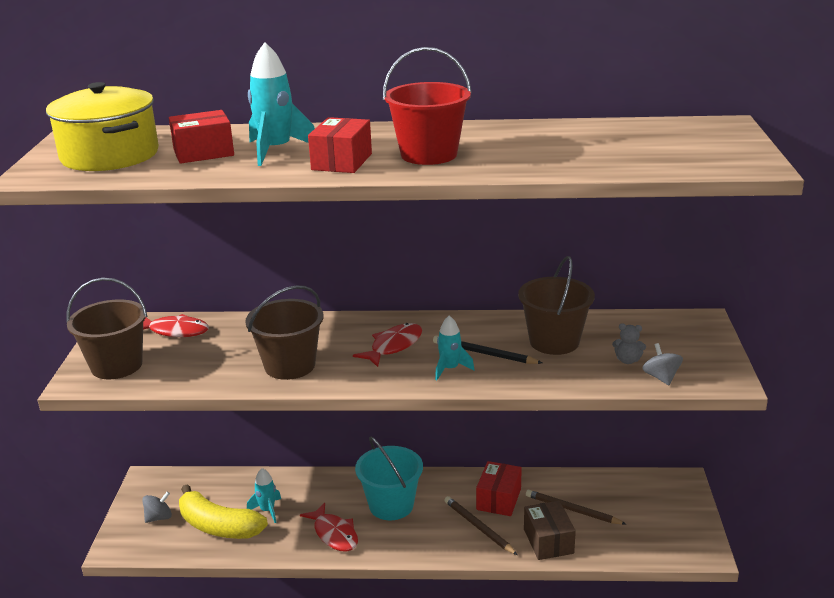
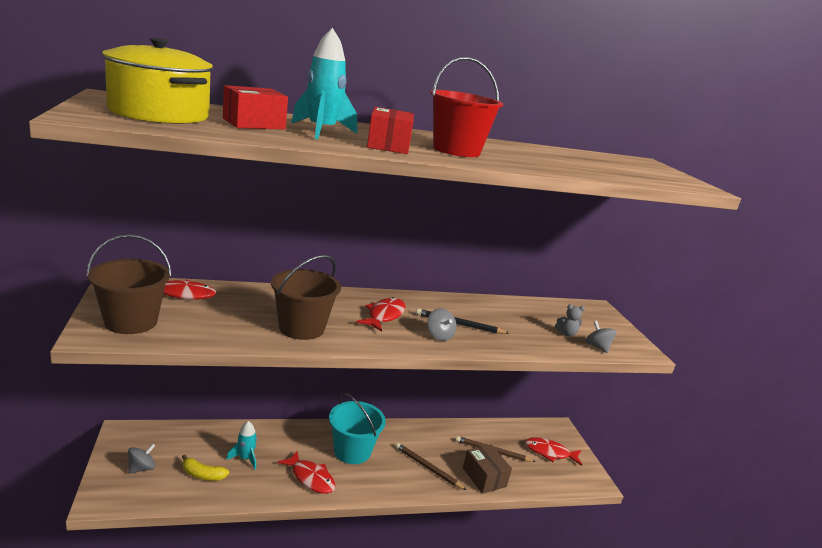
camera: 20 degrees left, 5 degrees down
(219, 526) = (203, 475): yellow banana -> yellow banana, size x0.53
(450, 369) = (439, 335): turquoise rocket -> grey spinning top
(499, 499) = (435, 444): red box -> none
(554, 341) = (506, 317): brown bucket -> none
(653, 513) = (550, 453): none -> red fish

